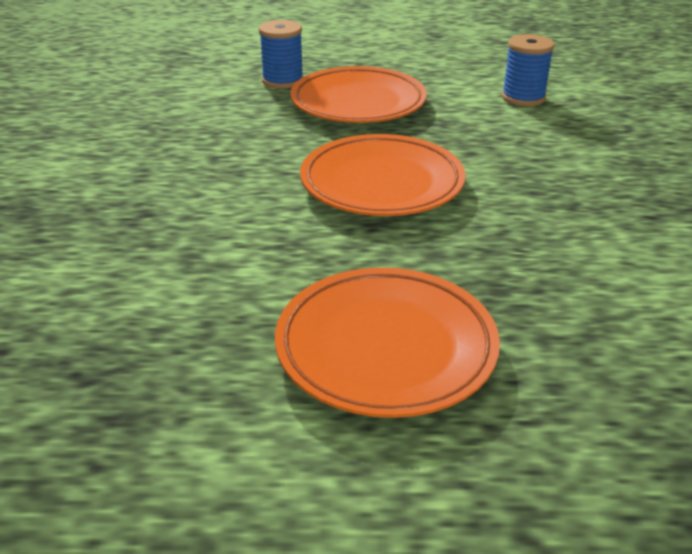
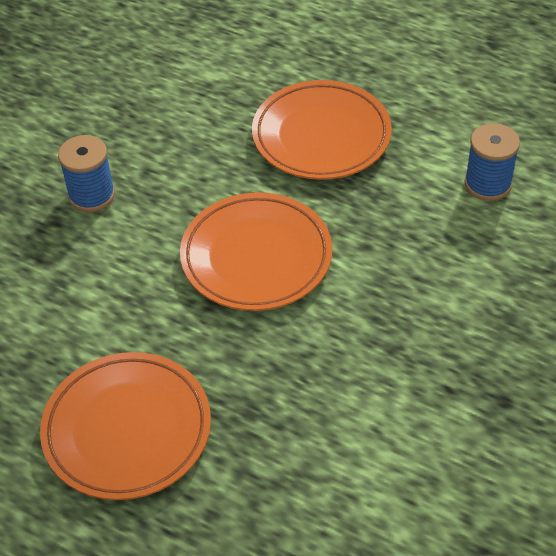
camera: 30 degrees right, 15 degrees up
(283, 81) = (277, 76): blue spool -> blue spool (91, 195)

